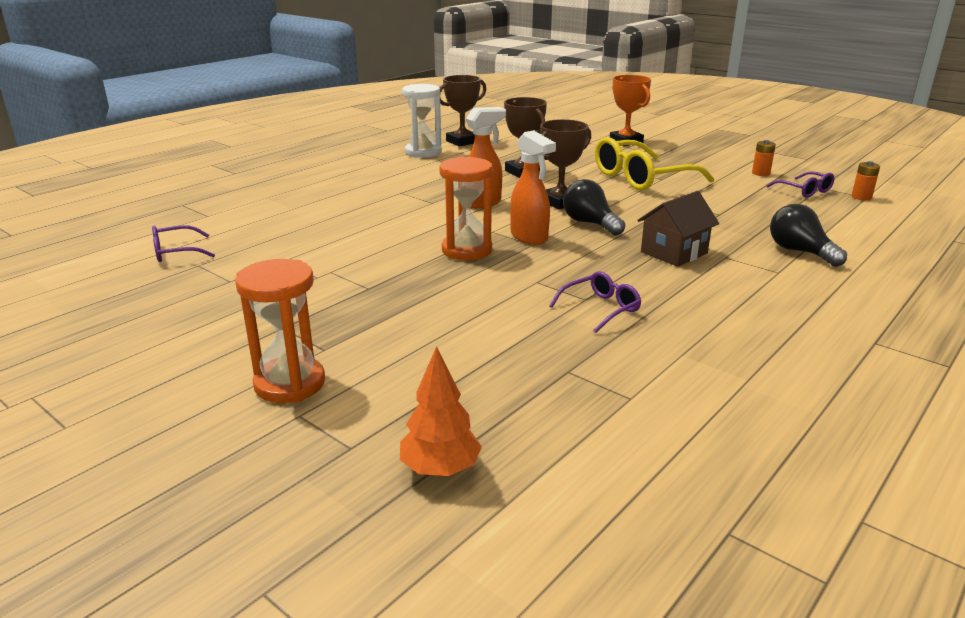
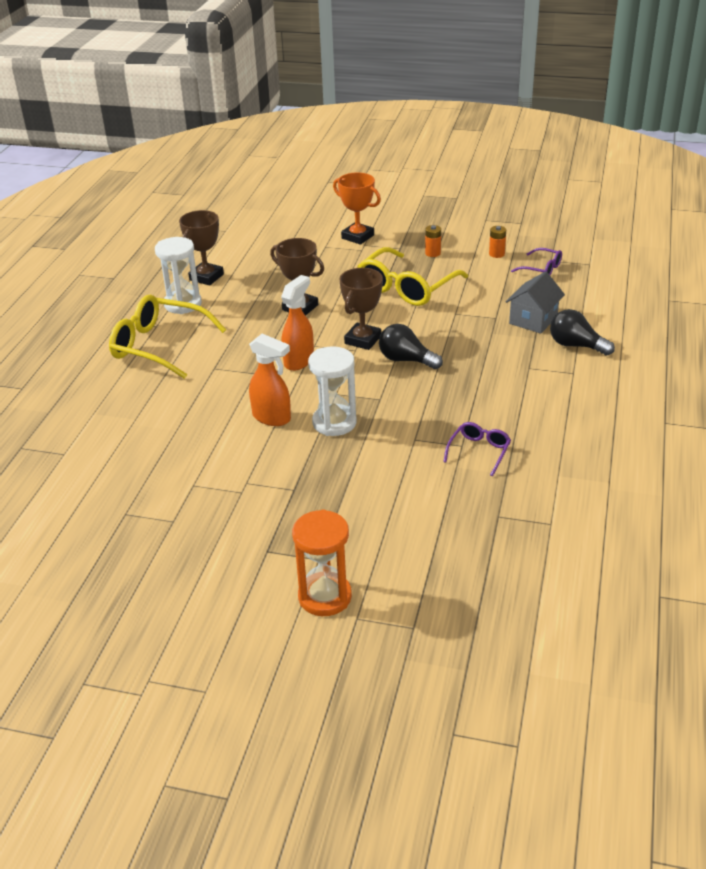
camera: 25 degrees left, 10 degrees up
(176, 252) = (88, 507): purple glasses -> none
(372, 171) = (159, 346): none -> yellow glasses
(440, 469) = (480, 620): orange tree -> none
(467, 250) = (334, 422): orange hourglass -> white hourglass
(529, 237) = (371, 392): orange spray bottle -> orange spray bottle (272, 418)
(674, 253) = (490, 375): brown house -> none
(762, 223) = (533, 320): none -> grey house
(861, 197) = (586, 265): orange battery -> orange battery (432, 253)

